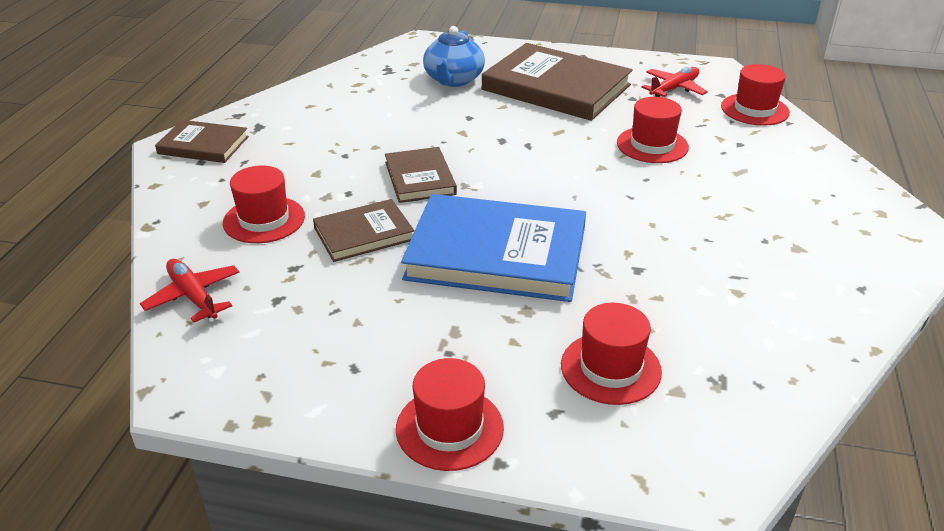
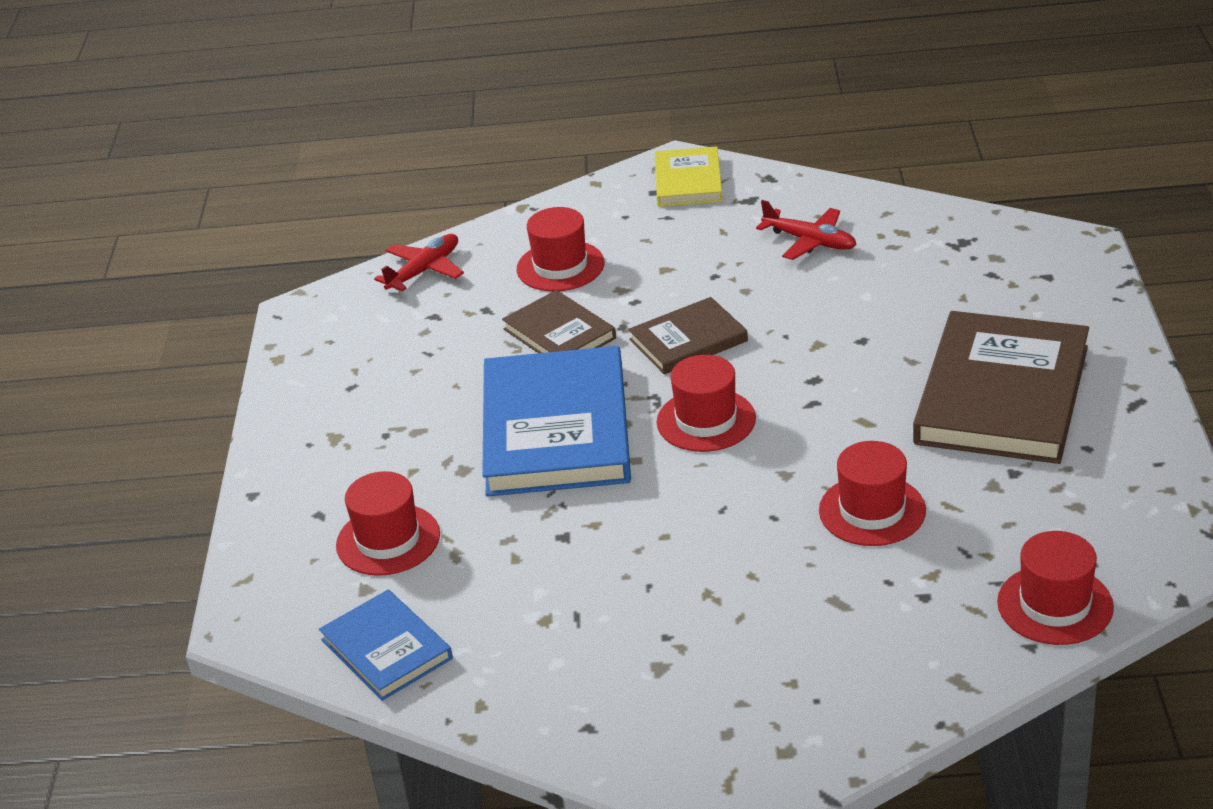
camera: 80 degrees right, 0 degrees up
(203, 145) = (688, 181): brown book -> yellow book
(449, 428) = (287, 458): red hat -> red hat (706, 420)
(453, 80) = (965, 302): blue teapot -> none
(674, 89) = (1076, 510): red plane -> red plane (810, 241)
(763, 386) = (386, 649): none -> blue book

